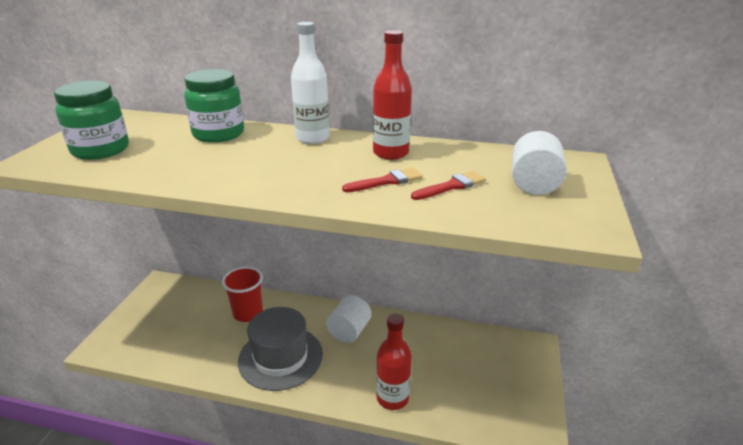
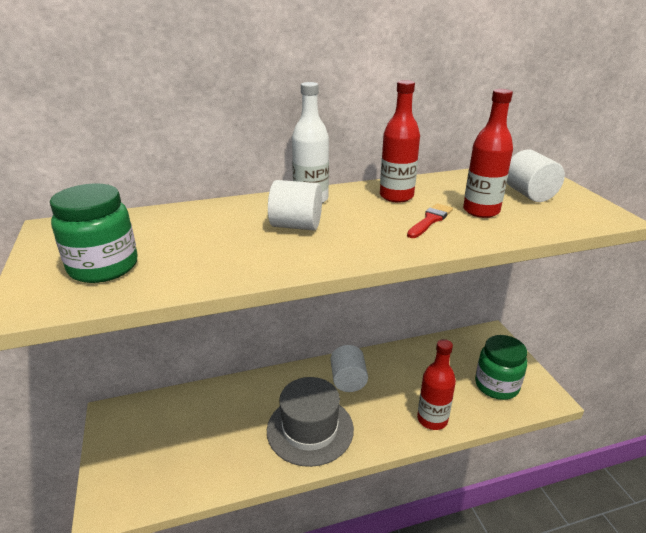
camera: 30 degrees left, 0 degrees up
(218, 134) = (213, 217): green jar -> green jar (496, 385)
(248, 313) = (240, 403): red cup -> none
(267, 156) = (296, 226): none -> white cylinder
(451, 186) = (481, 211): red brush -> red bottle

